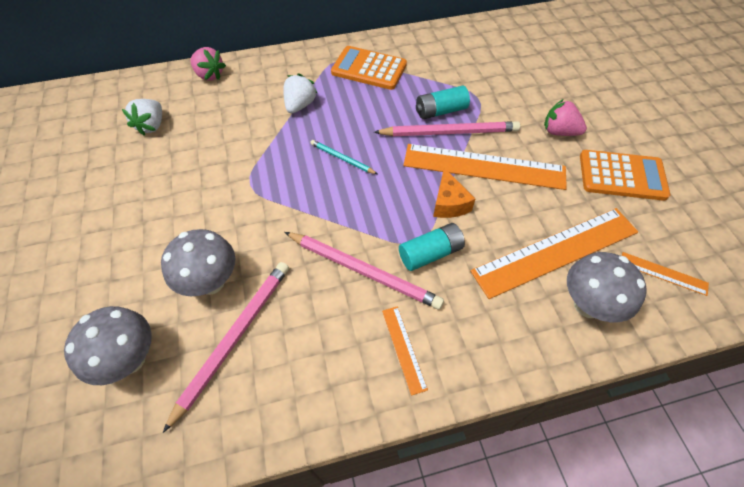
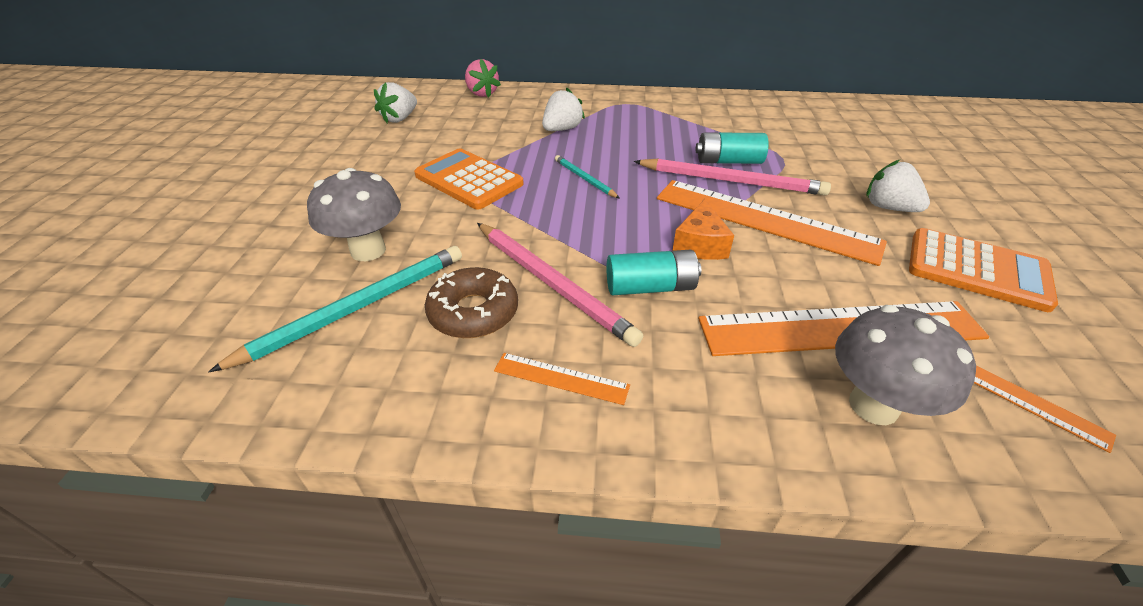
camera: 20 degrees right, 15 degrees down
(130, 359) = (233, 296): grey mushroom -> none
(234, 338) = (357, 307): pink pencil -> turquoise pencil
(321, 314) = (473, 312): none -> brown donut
(369, 69) = (657, 114): orange calculator -> orange calculator (469, 180)
(404, 348) = (561, 378): orange ruler -> orange ruler turned 75 degrees counterclockwise
(559, 132) = (888, 208): pink strawberry -> white strawberry

